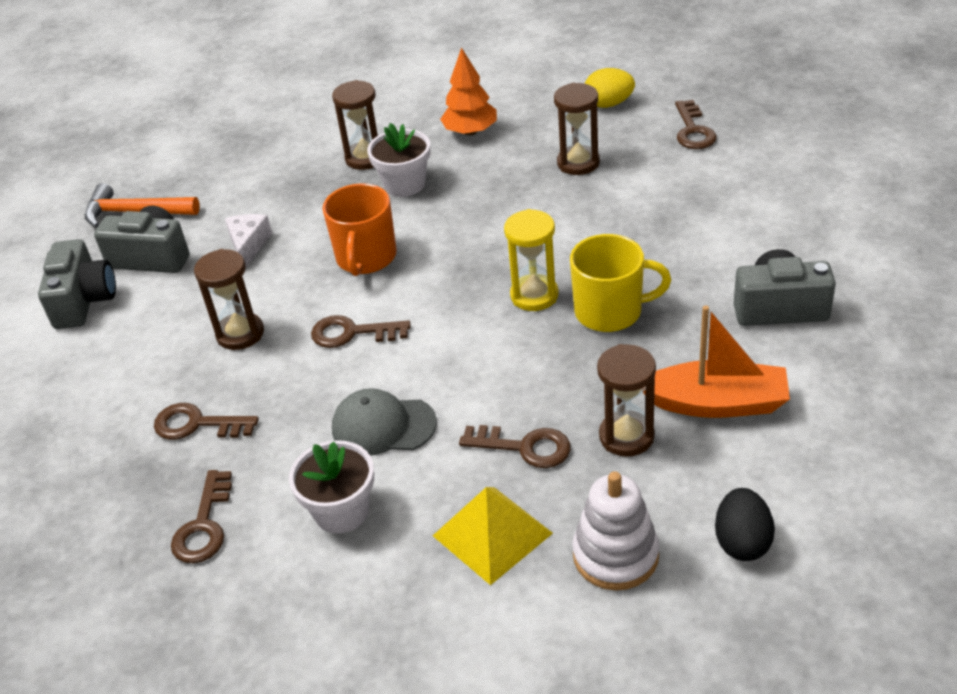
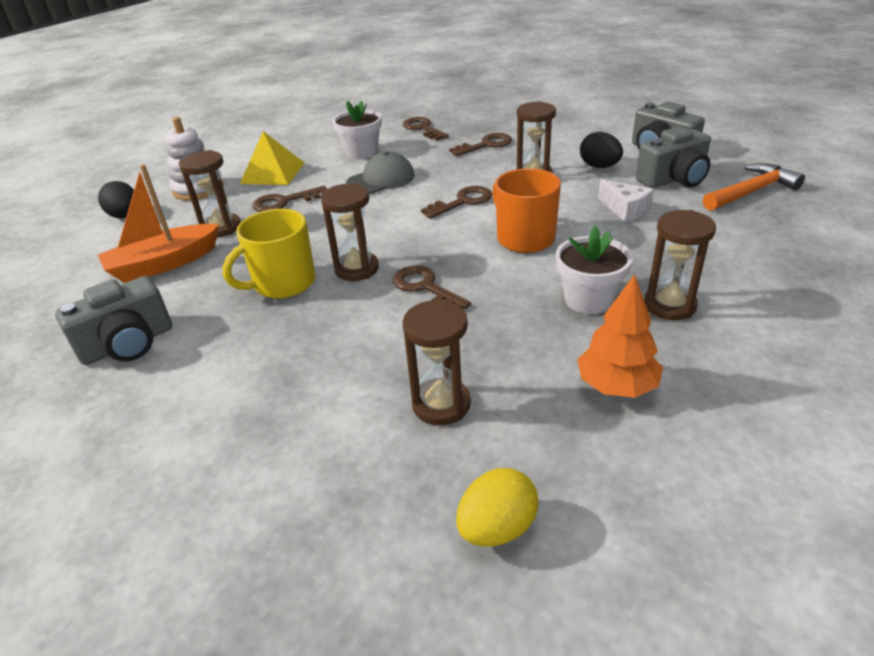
camera: 140 degrees right, 5 degrees down
(169, 311) = (599, 166): none -> black egg
(534, 295) = (357, 269): yellow hourglass -> brown hourglass
(693, 130) = (328, 536): brown key -> brown key (425, 288)

